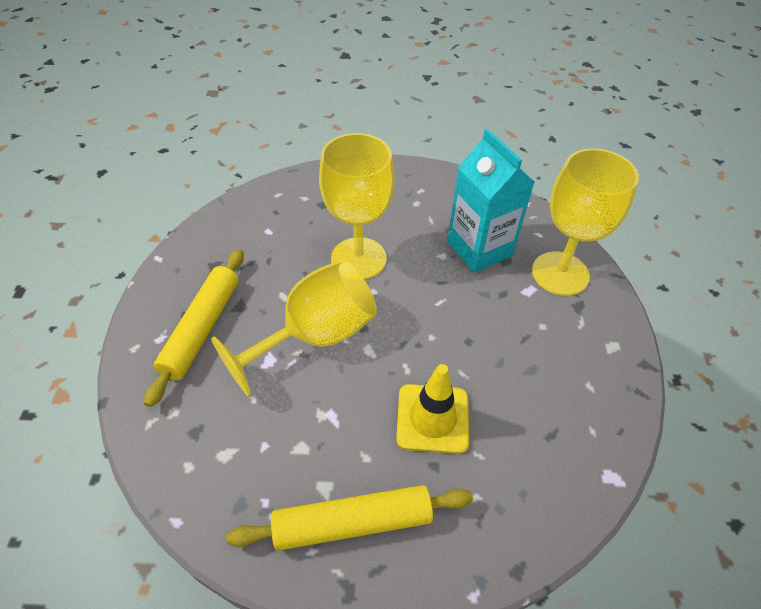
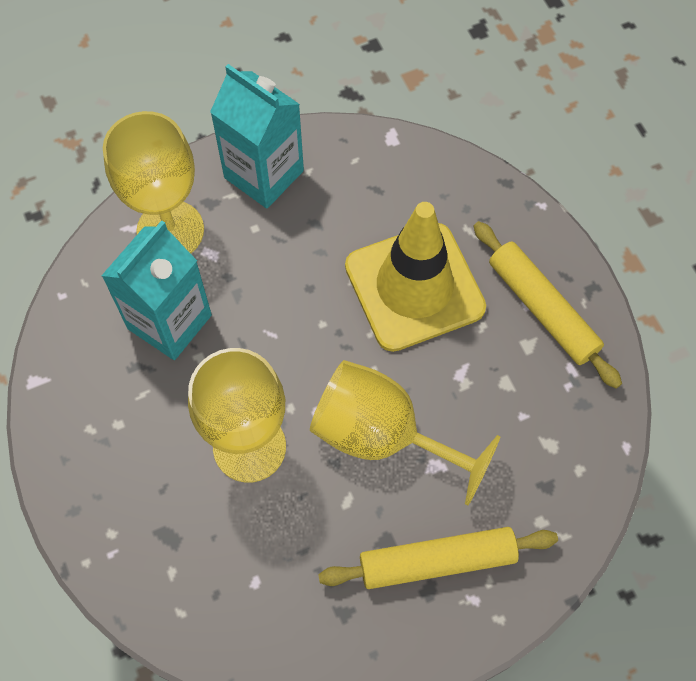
camera: 115 degrees left, 15 degrees up
(432, 418) = (414, 287): yellow traffic cone -> yellow traffic cone, size x1.62
(597, 352) = (264, 174): none -> turquoise carton

